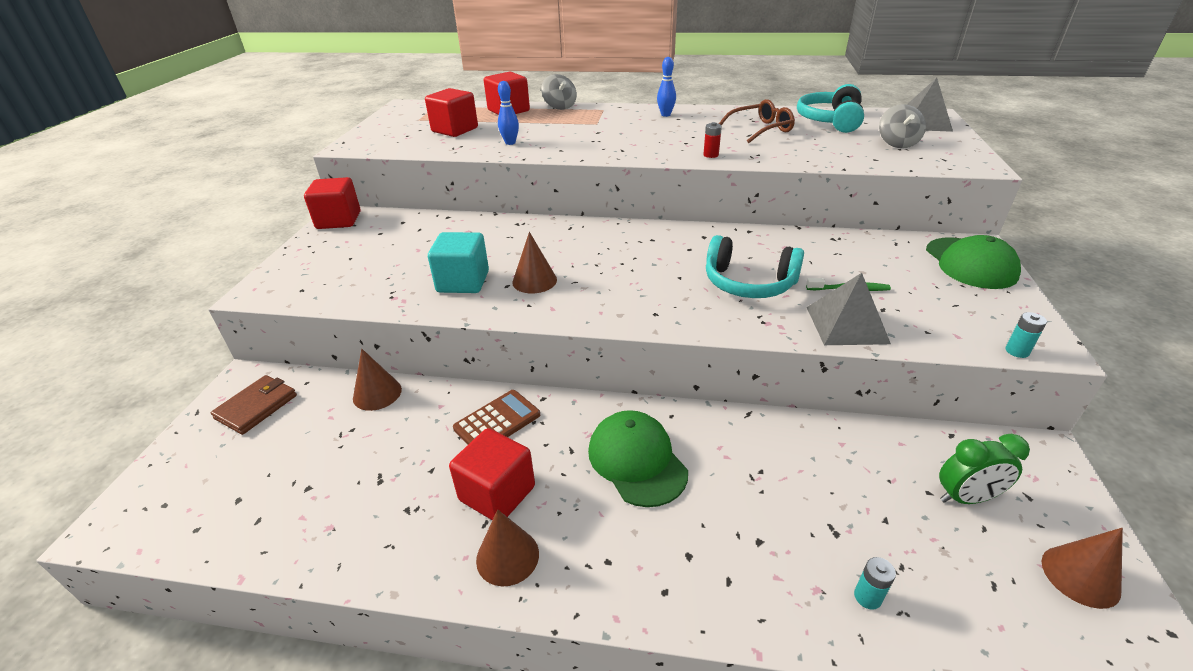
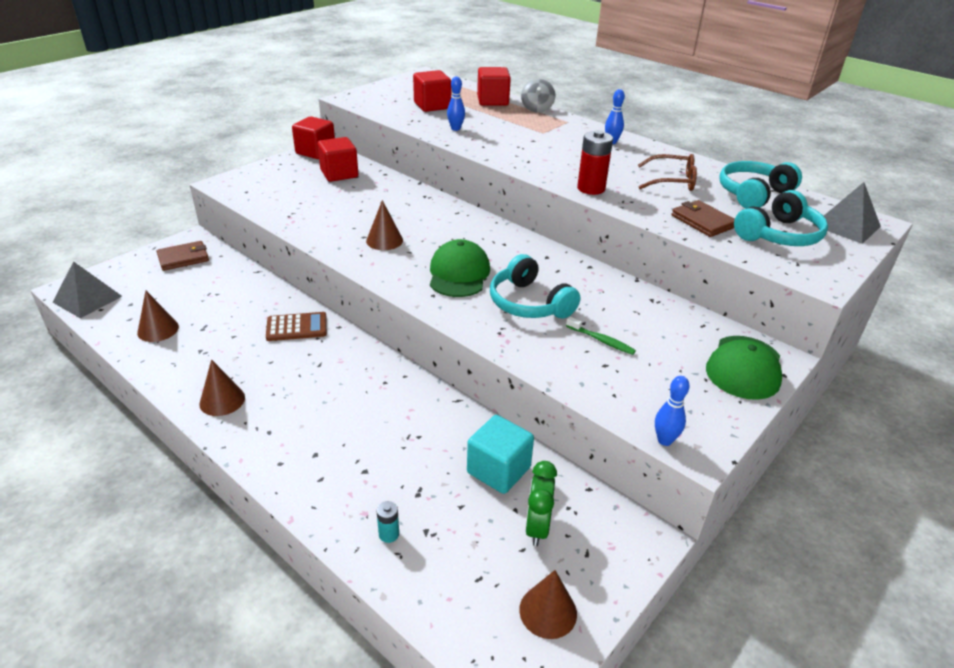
camera: 30 degrees right, 0 degrees up
(377, 393) = (250, 279): brown cone -> brown cone (158, 329)
(463, 282) = (340, 223): turquoise cube -> turquoise cube (498, 470)
(497, 493) = (252, 366): red cube -> red cube (339, 174)
(637, 460) = (350, 390): green cap -> green cap (459, 274)
(711, 155) = (591, 188): red battery -> red battery, size x1.95
(833, 151) = (703, 221): none -> brown wallet
(847, 325) = (558, 362): grey pyramid -> grey pyramid (87, 299)
(897, 143) = (779, 235): grey spinning top -> turquoise headphones
(966, 498) = (537, 527): green clock -> green clock turned 75 degrees clockwise
(1017, 351) = (664, 440): turquoise battery -> blue bowling pin

